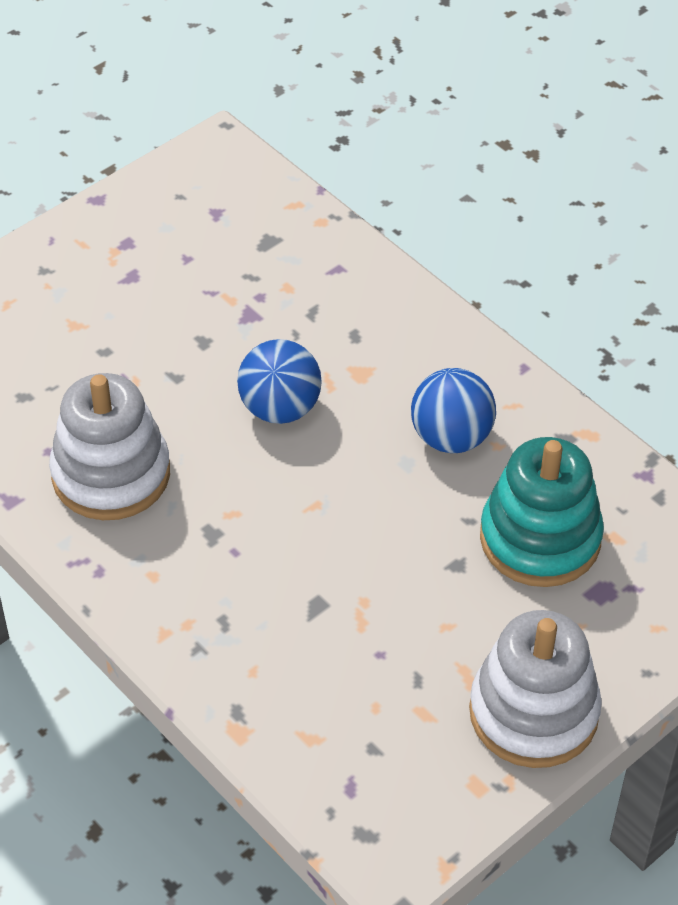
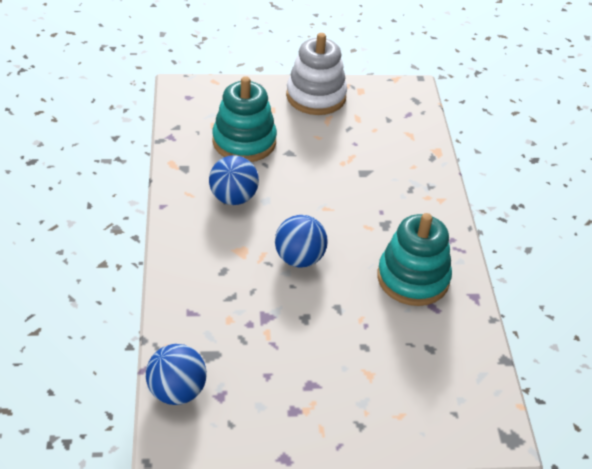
camera: 145 degrees left, 5 degrees down
(111, 474) = (413, 278): white stacking toy -> turquoise stacking toy
(264, 191) = (177, 391): none -> blue ball

